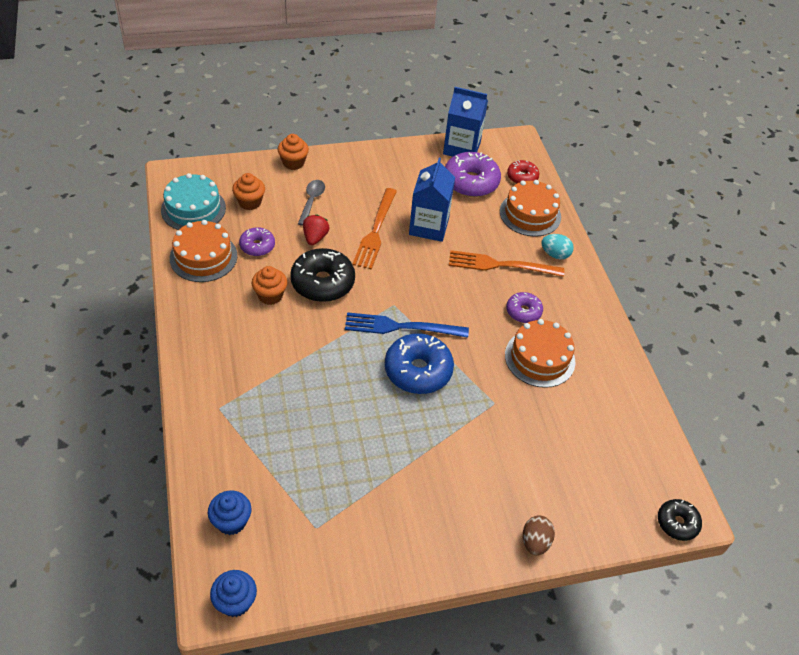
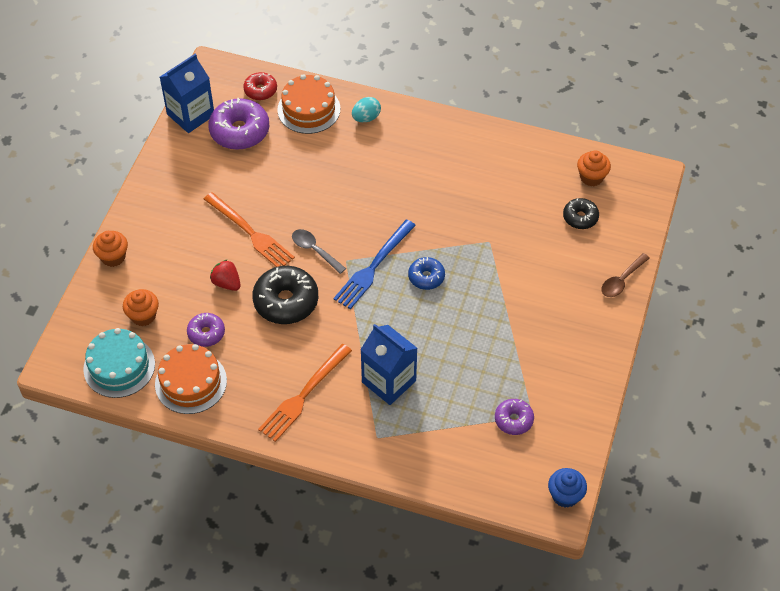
camera: 55 degrees left, 5 degrees up
(231, 521) = (494, 471): blue cupcake -> none
(270, 295) = (274, 348): orange cupcake -> orange cupcake (591, 177)
(312, 201) = (177, 265): grey spoon -> grey spoon (314, 250)
(418, 370) = (426, 277): blue donut -> blue donut, size x0.57
(429, 226) = (272, 190): blue carton -> blue carton (389, 381)
(500, 265) = (352, 162): orange fork -> orange fork (303, 395)
(523, 312) = (412, 173): purple donut -> purple donut (513, 420)
(535, 542) = (621, 280): brown egg -> brown spoon
(539, 358) = (465, 188): orange cake -> none
(677, 523) = (654, 187): black donut -> black donut (580, 217)

